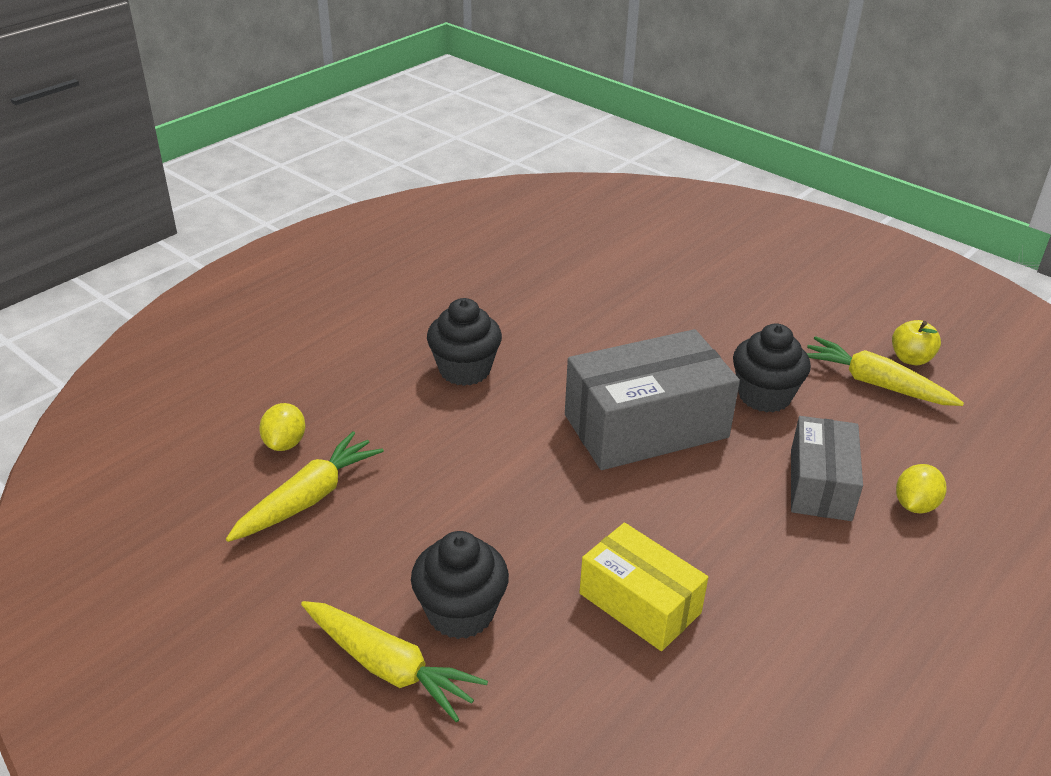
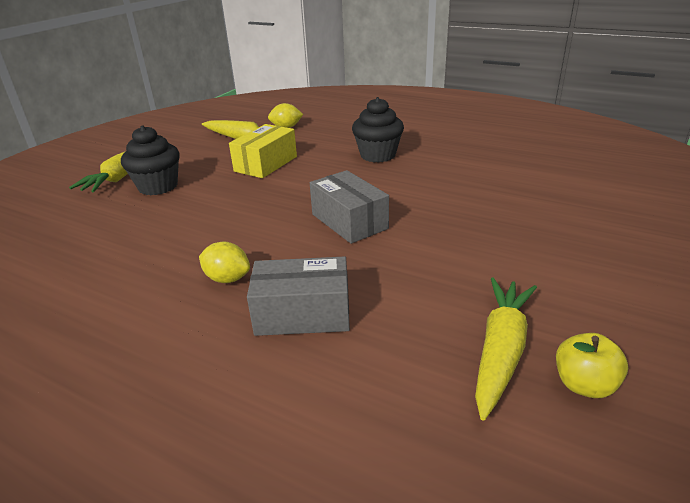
camera: 80 degrees right, 5 degrees down
(640, 603) = (159, 238): yellow box -> yellow box (266, 164)
(646, 426) = (349, 221): grey box -> grey box, size x0.62
(764, 396) = (425, 274): black cupcake -> none
(915, 505) = (287, 383): yellow lemon -> yellow lemon (227, 279)

